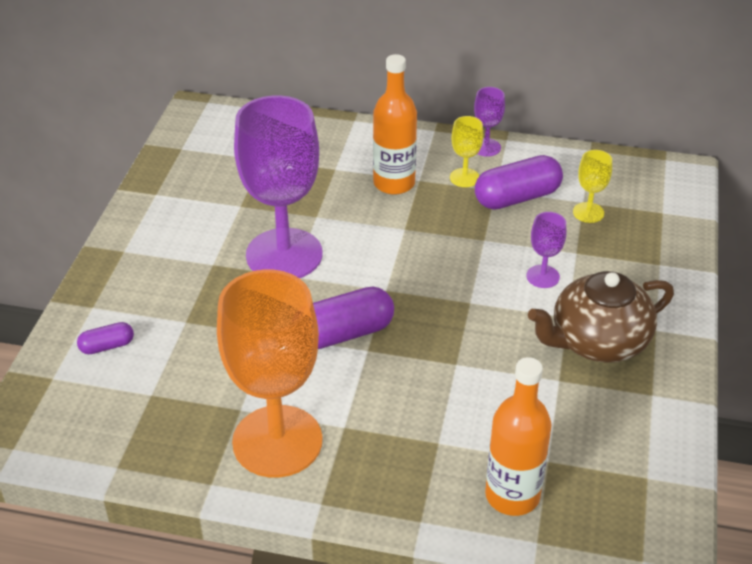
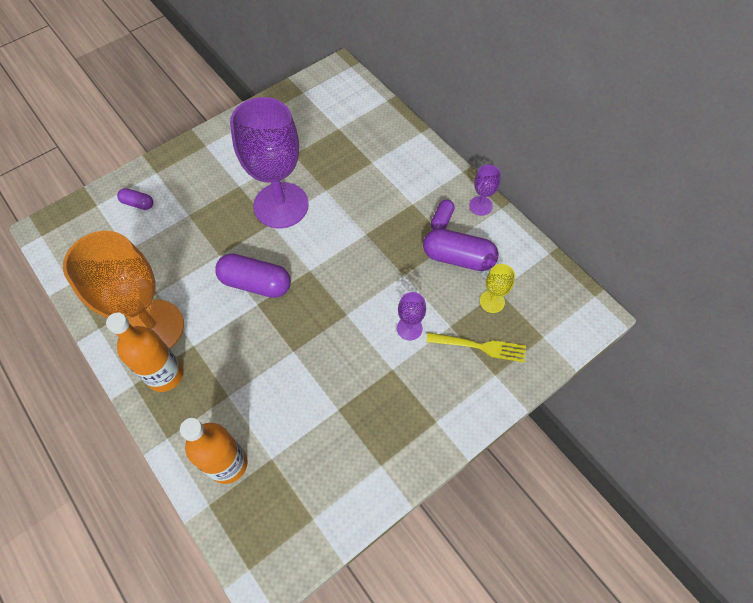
camera: 40 degrees right, 20 degrees up
(394, 183) = (394, 196): orange bottle -> orange bottle (165, 375)
(464, 178) = (441, 220): yellow goblet -> purple capsule
(597, 342) = (390, 401): brown teapot -> none
(621, 252) = (480, 346): none -> yellow fork

